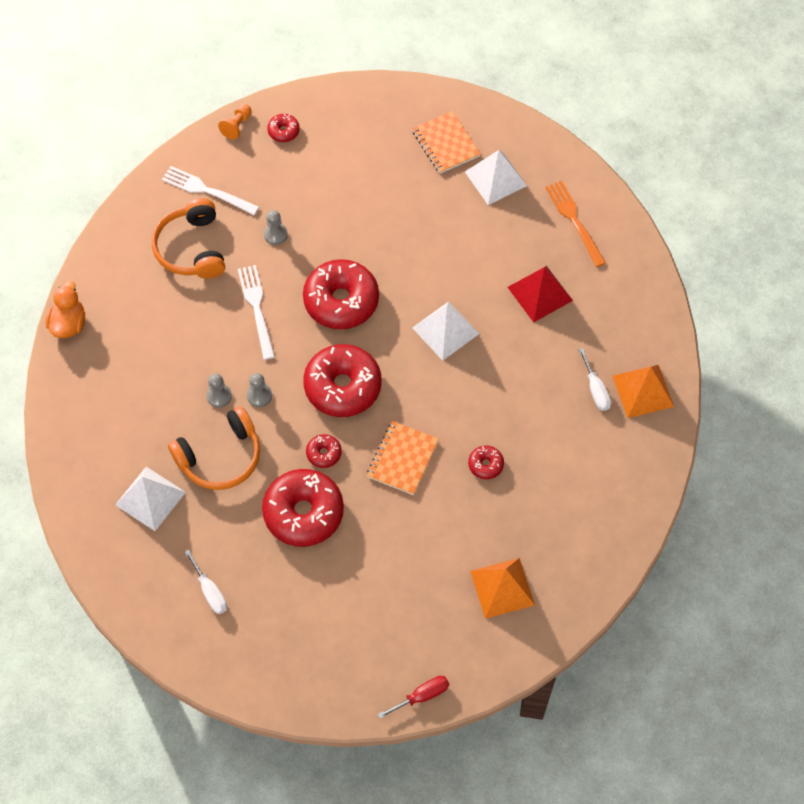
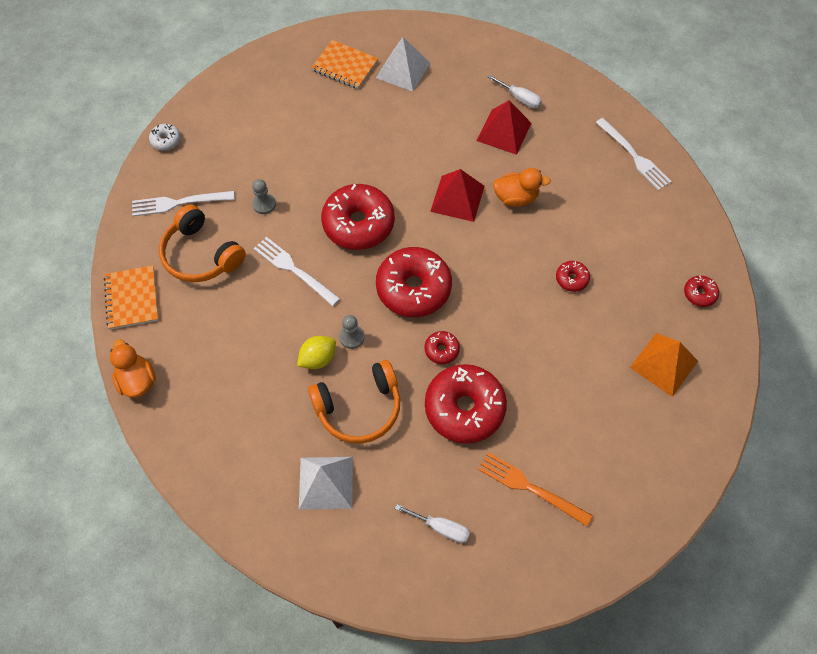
camera: 35 degrees left, 0 degrees up
(219, 396) = (318, 358): grey pawn -> yellow lemon
(220, 457) = (359, 408): orange headphones -> orange headphones turned 45 degrees clockwise
(237, 126) = (166, 140): orange pawn -> white donut
(283, 131) = (208, 124): red donut -> red donut (699, 294)
(402, 459) = (506, 314): orange notebook -> orange notebook (132, 298)
(422, 696) = (679, 492): red screwdriver -> none
(445, 330) = (457, 198): white pyramid -> red pyramid
(498, 362) = (516, 198): none -> orange duck
(574, 220) = (484, 68): orange fork -> orange fork (529, 487)
(595, 390) = (602, 175): white screwdriver -> white screwdriver (519, 98)
(643, 391) = (634, 156): orange pyramid -> white fork

